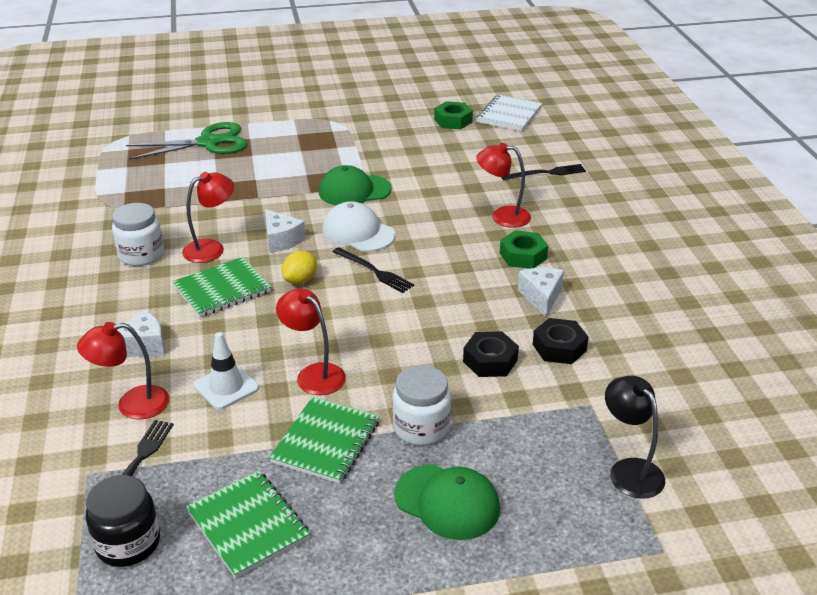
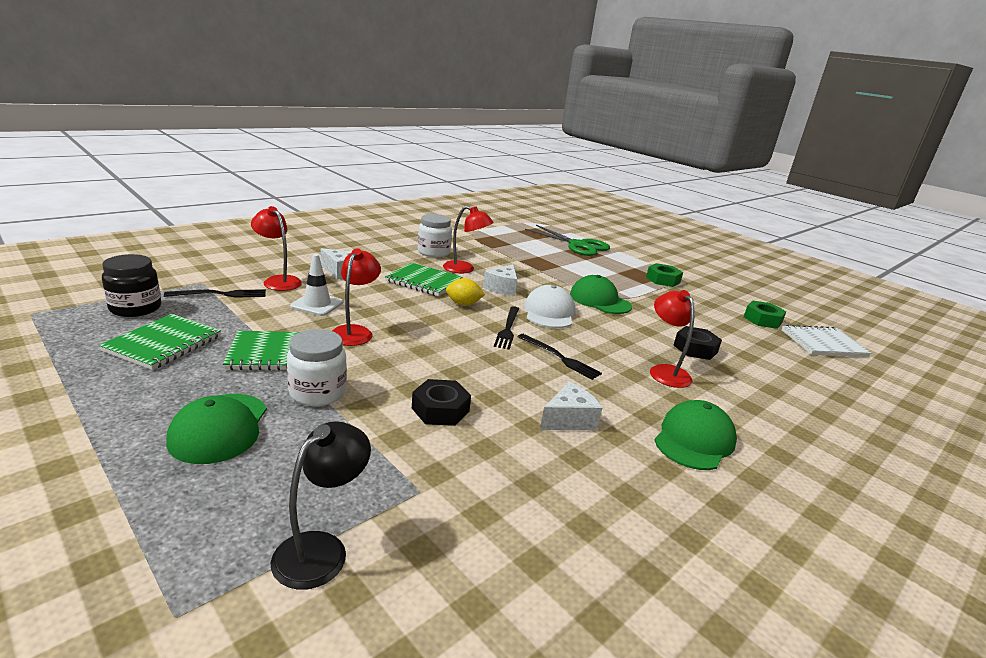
camera: 55 degrees right, 10 degrees down
(523, 256) = (620, 395): green nut -> green nut (663, 280)
(546, 173) = (770, 382): black fork -> black fork (560, 357)
(559, 347) = (499, 448): black nut -> black nut (695, 349)
(597, 249) = (694, 440): none -> green cap

